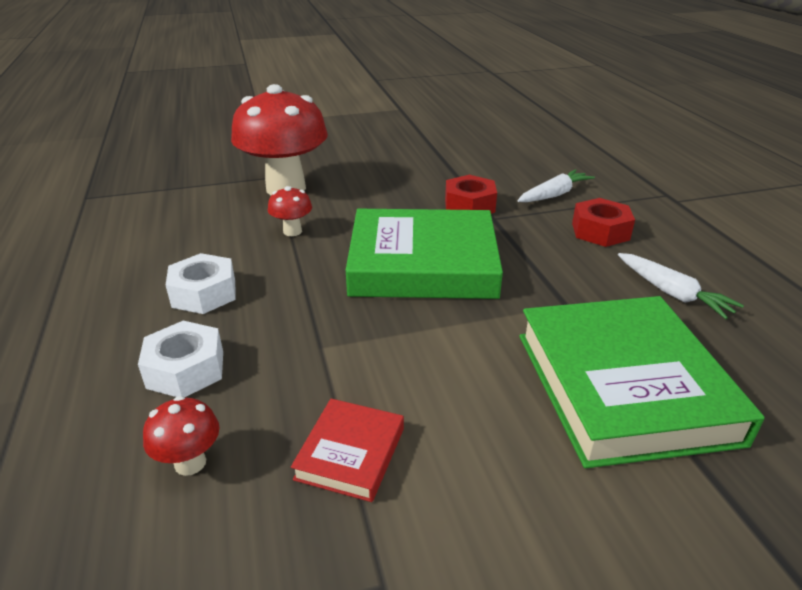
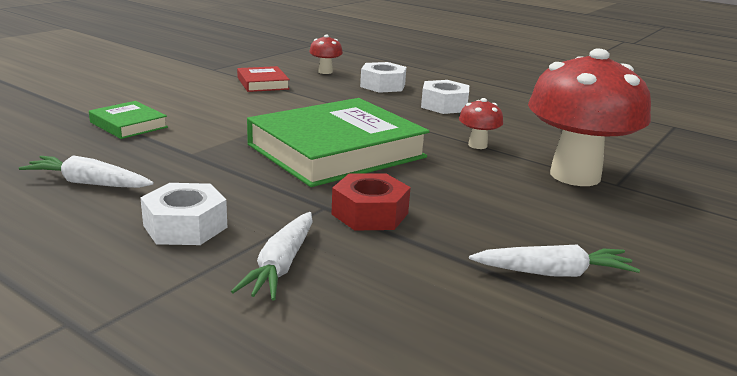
camera: 140 degrees right, 10 degrees down
(419, 156) = (553, 273): none -> white carrot
(600, 231) = (185, 226): red nut -> white nut
(623, 386) = (129, 125): green book -> green book, size x0.46

